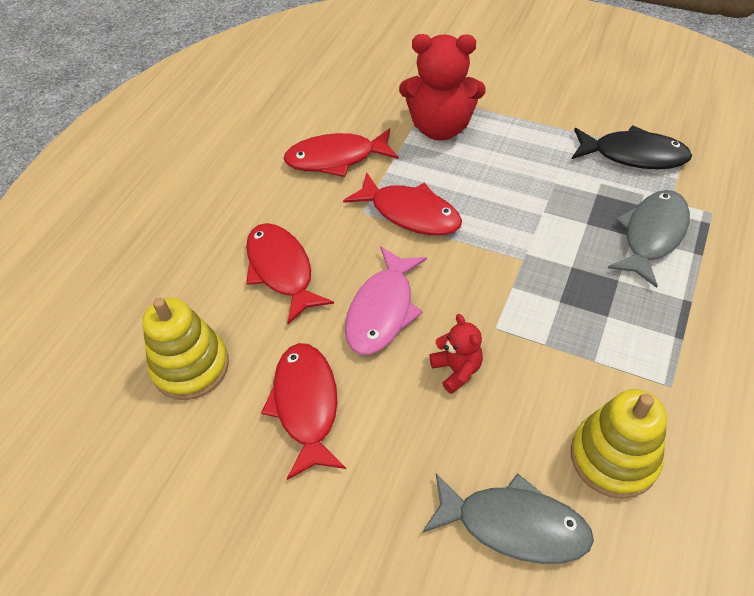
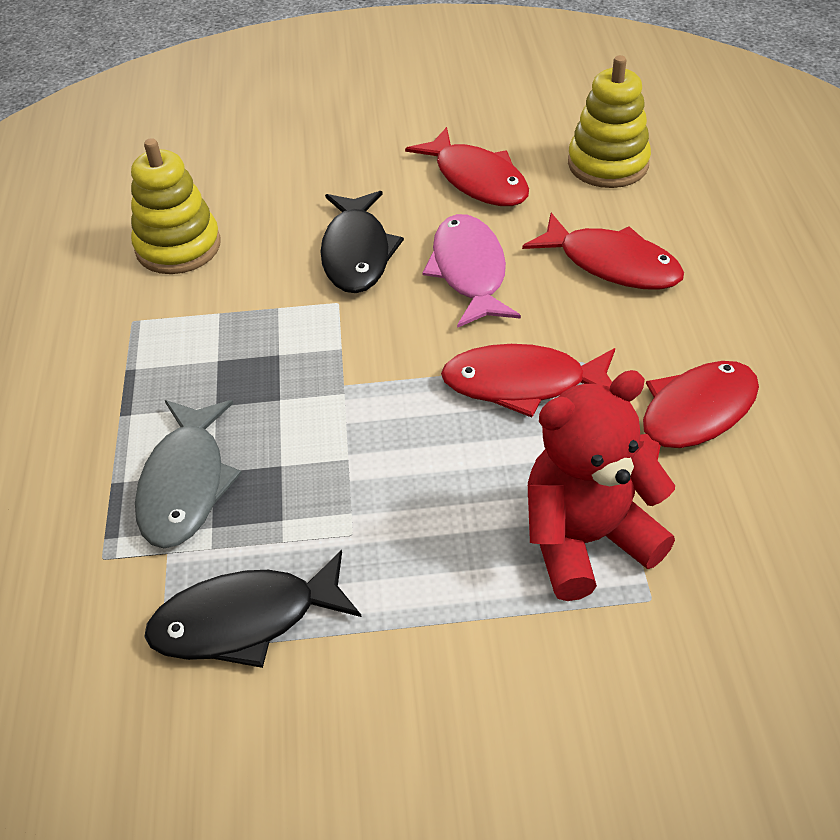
camera: 150 degrees right, 5 degrees down
(456, 370) = (357, 253): red teddy bear -> black fish
(514, 524) = (249, 179): grey fish -> none

